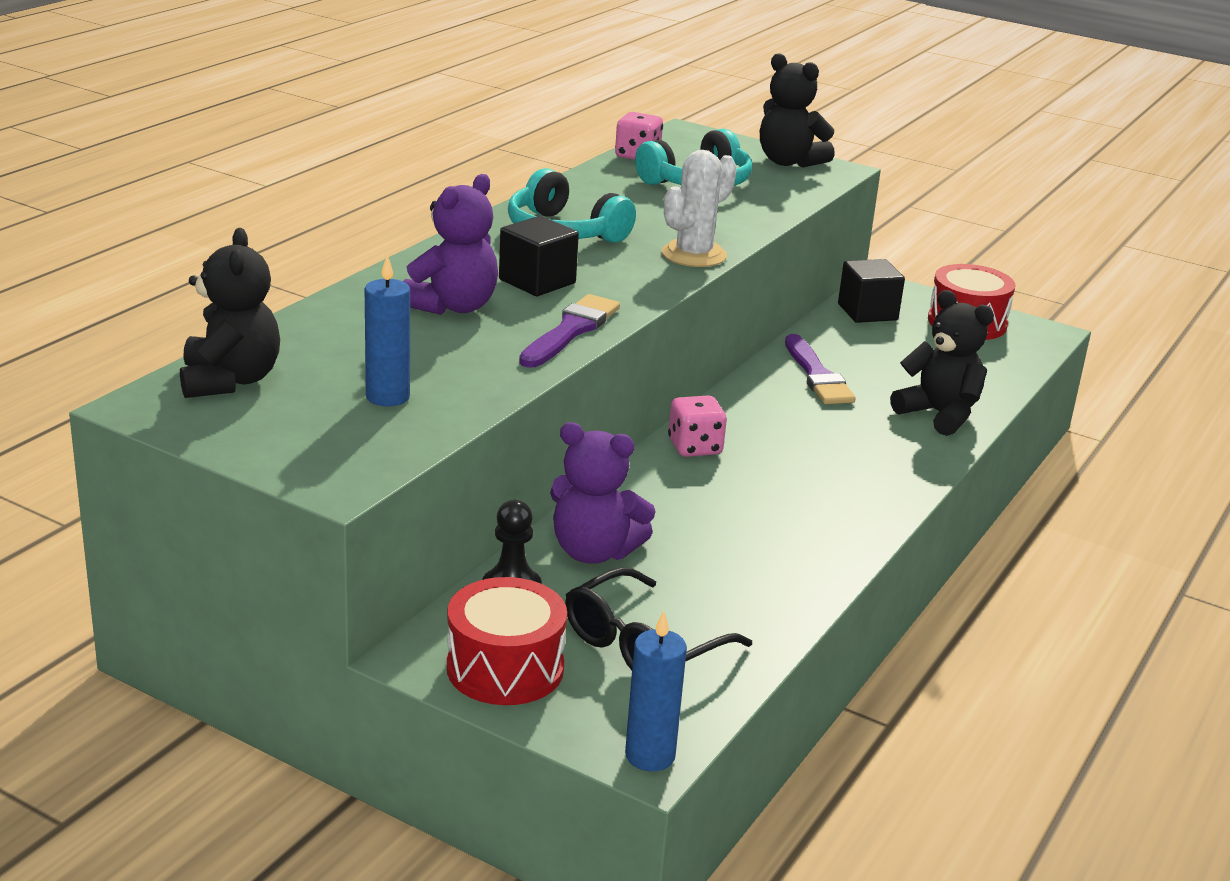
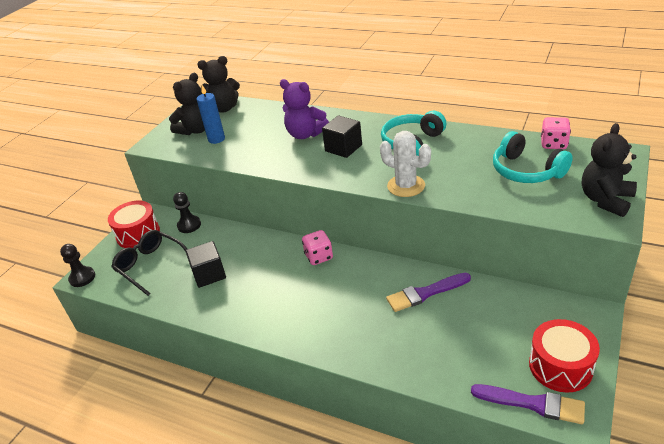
camera: 90 degrees right, 10 degrees up
(570, 331) = (291, 166): purple brush -> purple brush (532, 403)
(594, 552) = (218, 241): purple teddy bear -> none
(650, 756) = (82, 278): blue candle -> black pawn
(867, 312) = (539, 309): black cube -> black cube (209, 274)
(939, 414) = (397, 354): black teddy bear -> black teddy bear (196, 130)

